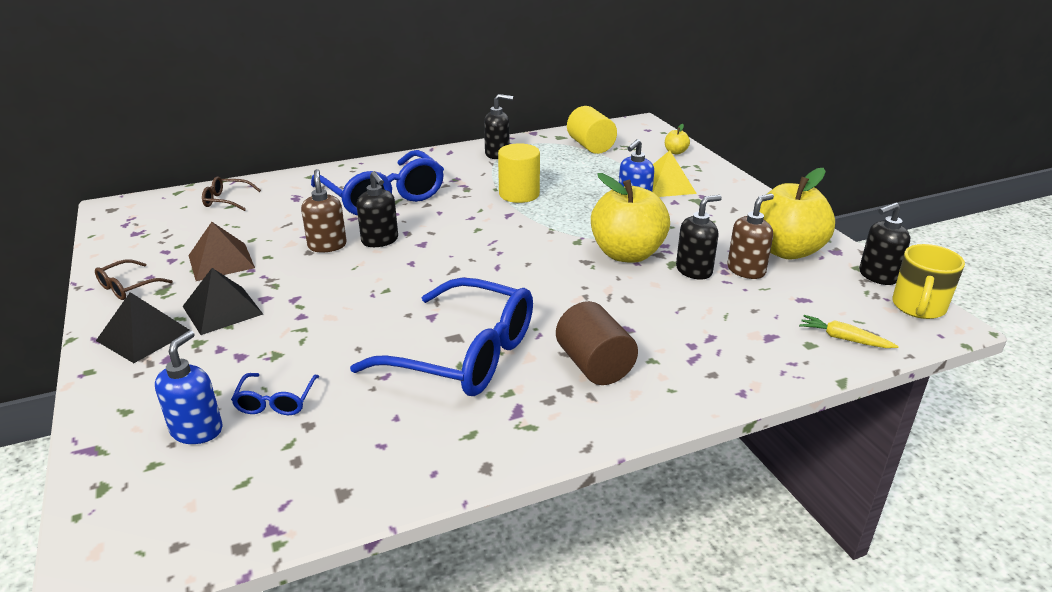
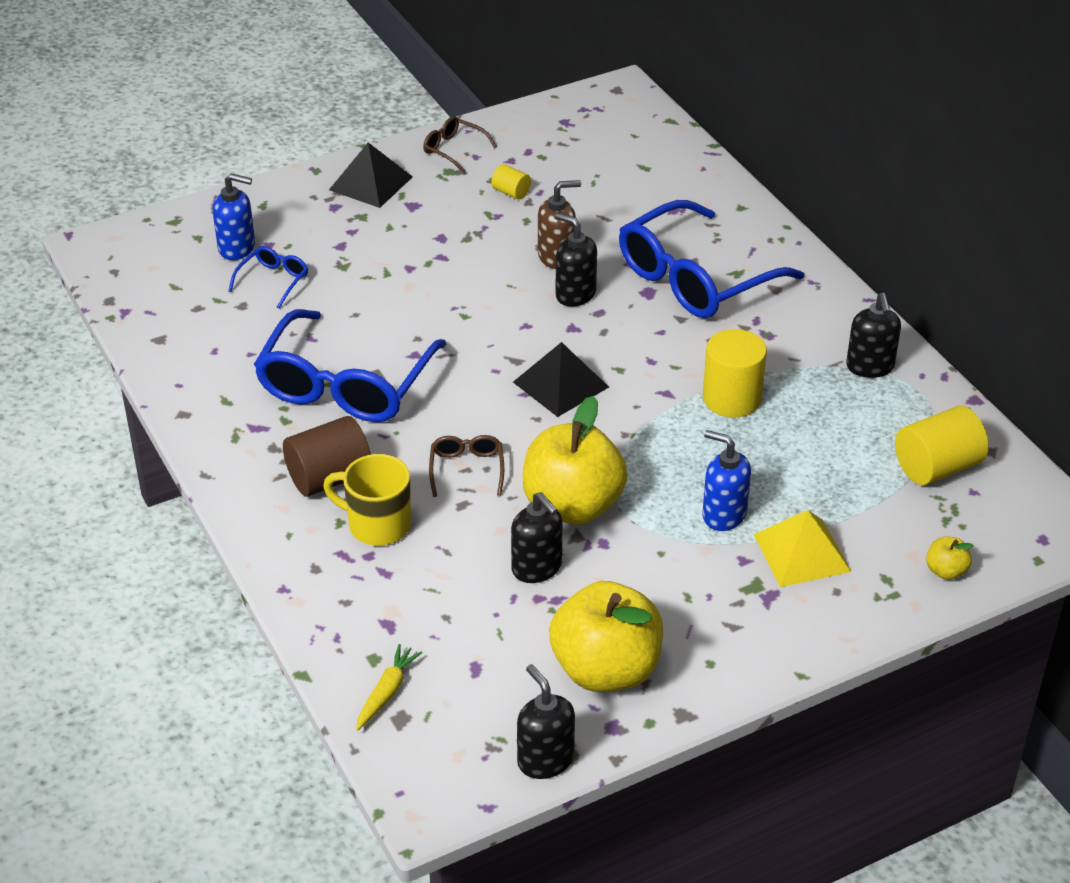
camera: 85 degrees right, 10 degrees up
(221, 261) = (511, 192): brown pyramid -> yellow cylinder
(222, 310) = (417, 217): black pyramid -> black pyramid (561, 384)
(226, 200) = (656, 160): brown glasses -> brown glasses (467, 469)
(276, 401) = (273, 281): blue glasses -> blue glasses turned 120 degrees clockwise
(380, 240) = (575, 294): black soap dispenser -> black soap dispenser turned 75 degrees clockwise
(746, 270) = (544, 620): brown soap dispenser -> none
(918, 307) = (464, 786): yellow mug -> yellow mug (377, 525)

